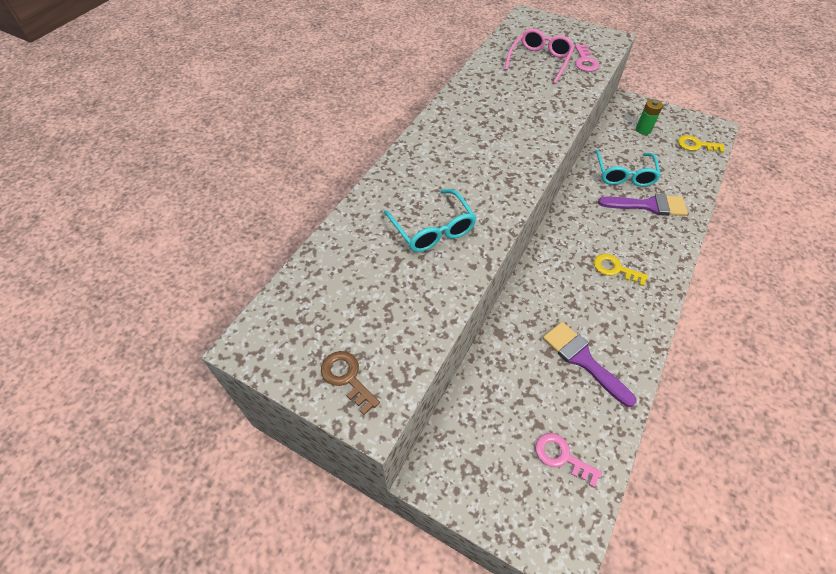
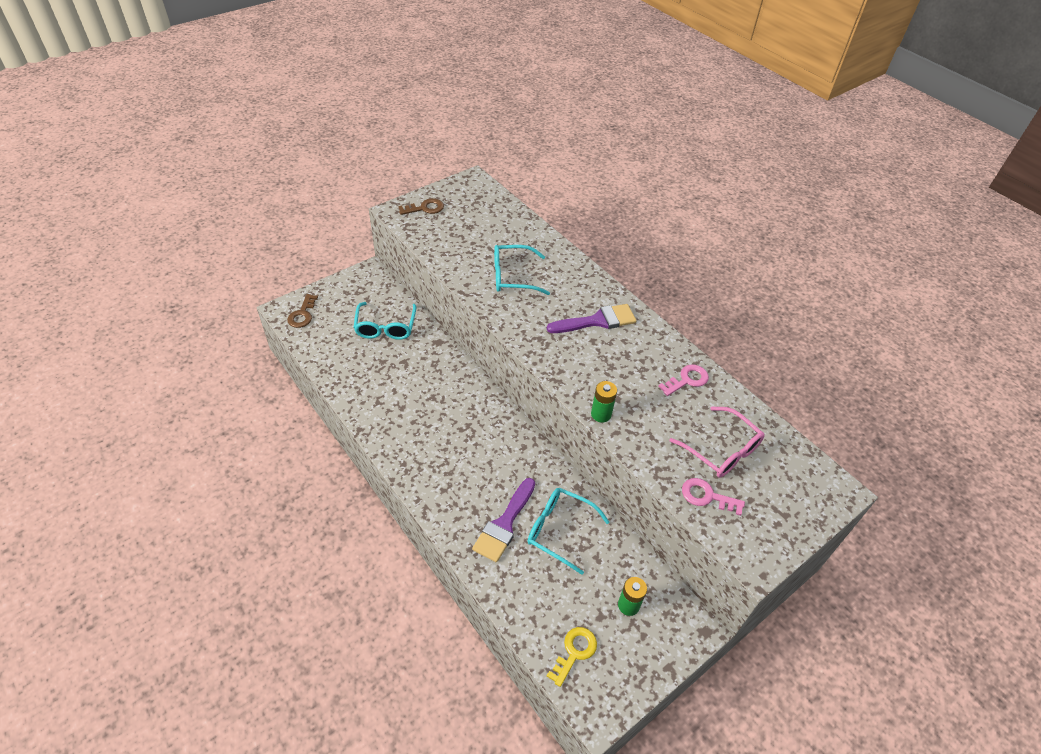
camera: 110 degrees right, 5 degrees down
(512, 399) = (385, 327): none -> turquoise glasses
(558, 521) = (302, 314): none -> brown key
(561, 457) = (333, 333): pink key -> pink key (687, 380)
(562, 122) = (601, 414): none -> green battery
(583, 360) = (384, 378): purple brush -> purple brush (597, 321)
(615, 269) = (447, 446): yellow key -> none

